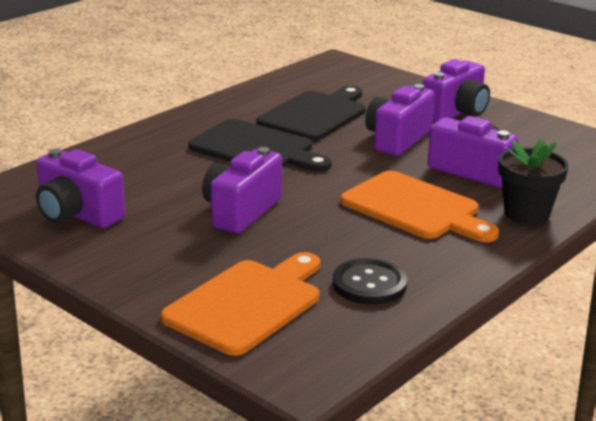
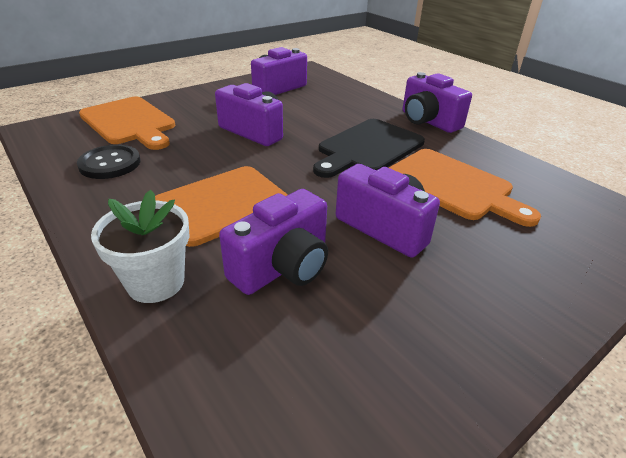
camera: 100 degrees right, 10 degrees up
(315, 115) = (452, 186): black cutting board -> orange cutting board
(456, 112) = (484, 300): purple camera -> purple camera (428, 121)
(526, 213) = (156, 282): black flower pot -> white flower pot

